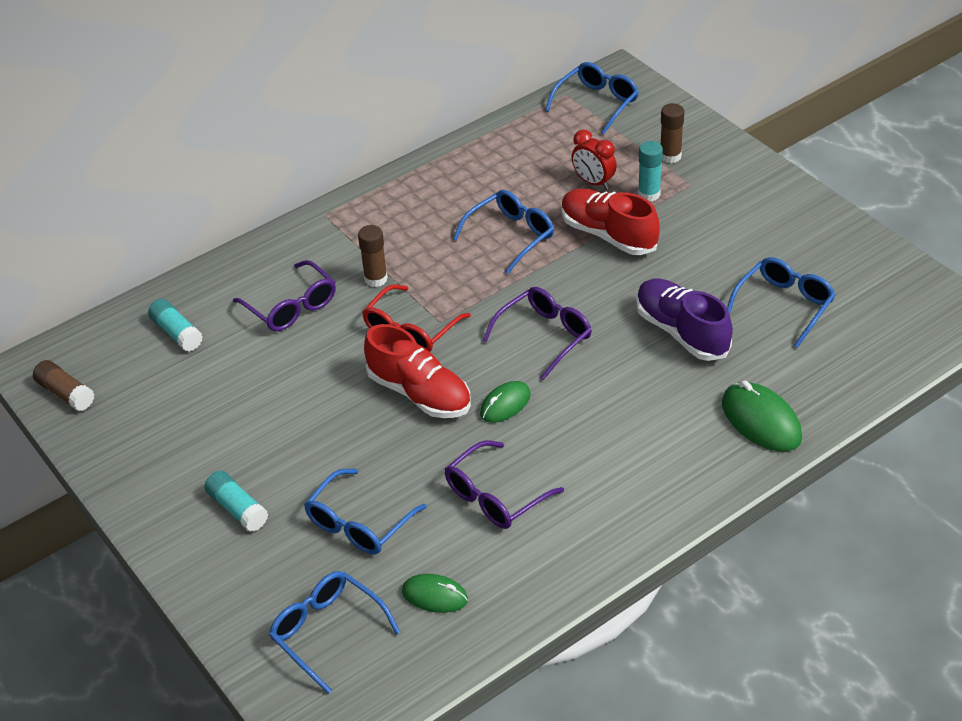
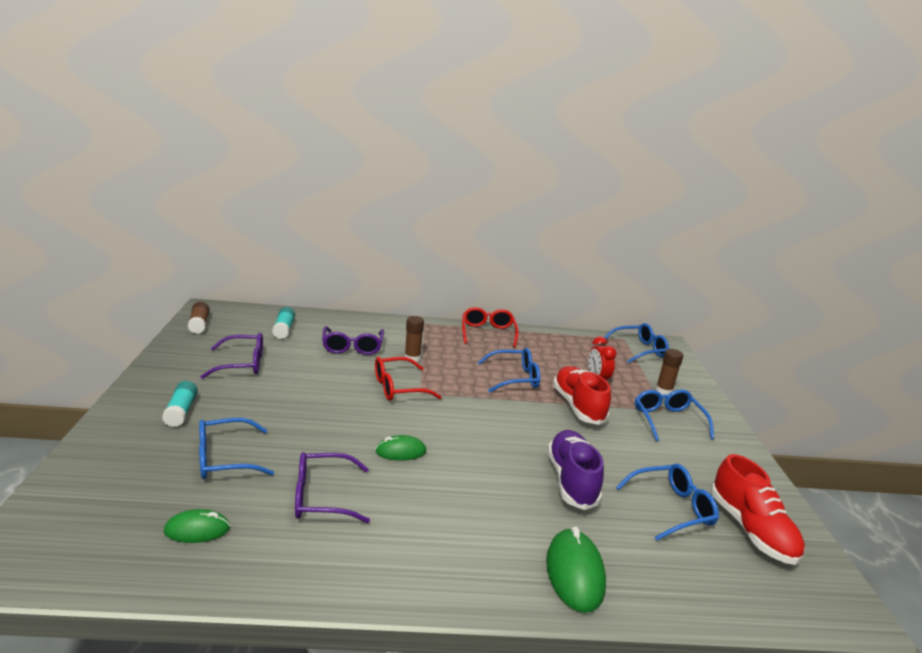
camera: 30 degrees right, 20 degrees down
(327, 632) = (109, 504): blue glasses -> blue glasses (667, 420)
(412, 183) = (488, 333): none -> red glasses
(419, 393) = (359, 417): red shoe -> red shoe (751, 529)
(435, 596) = (197, 530): green mouse -> green mouse turned 60 degrees counterclockwise
(545, 336) = (473, 432): purple glasses -> purple glasses (242, 364)
(649, 194) = (628, 401): turquoise glue stick -> none

